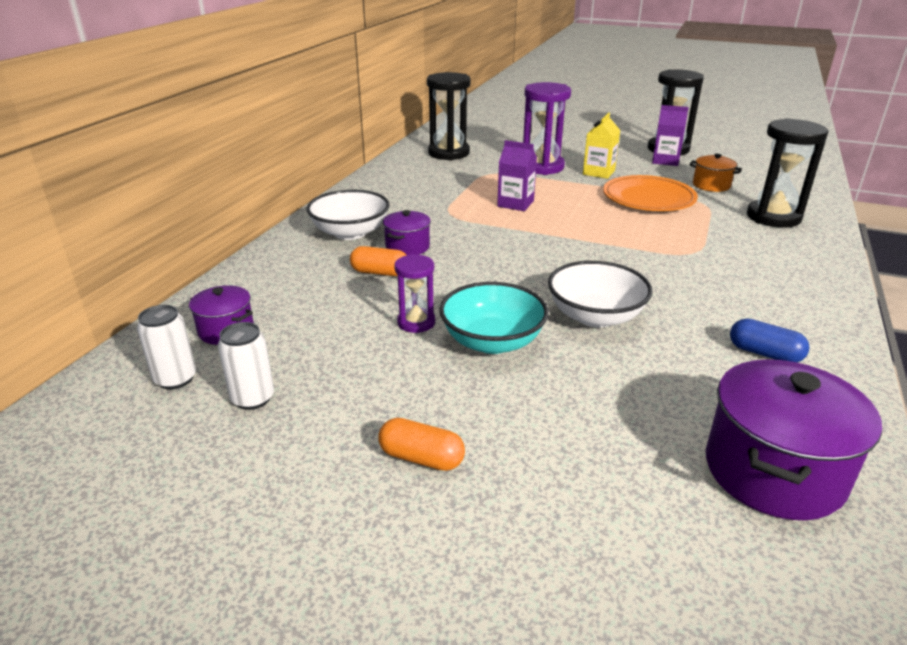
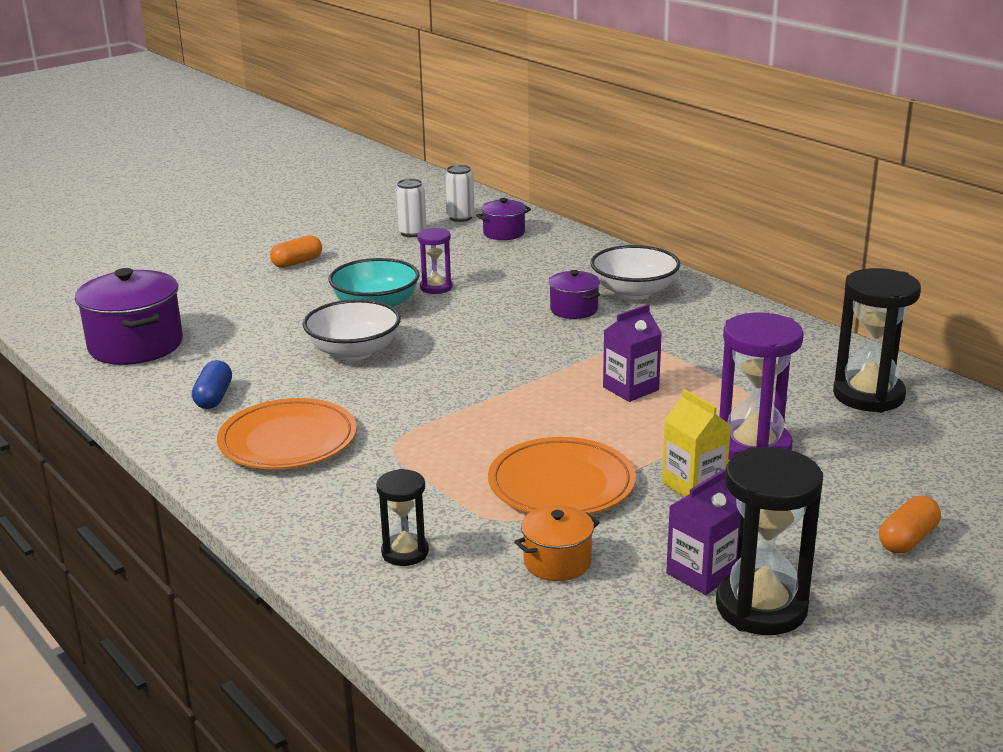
camera: 120 degrees right, 5 degrees down
(380, 273) = (534, 290): orange capsule -> orange capsule (907, 539)
(753, 290) = (288, 440): none -> orange plate
(764, 353) = (213, 397): blue capsule -> blue capsule turned 60 degrees counterclockwise
(773, 217) = (405, 552): black hourglass -> black hourglass, size x0.56

